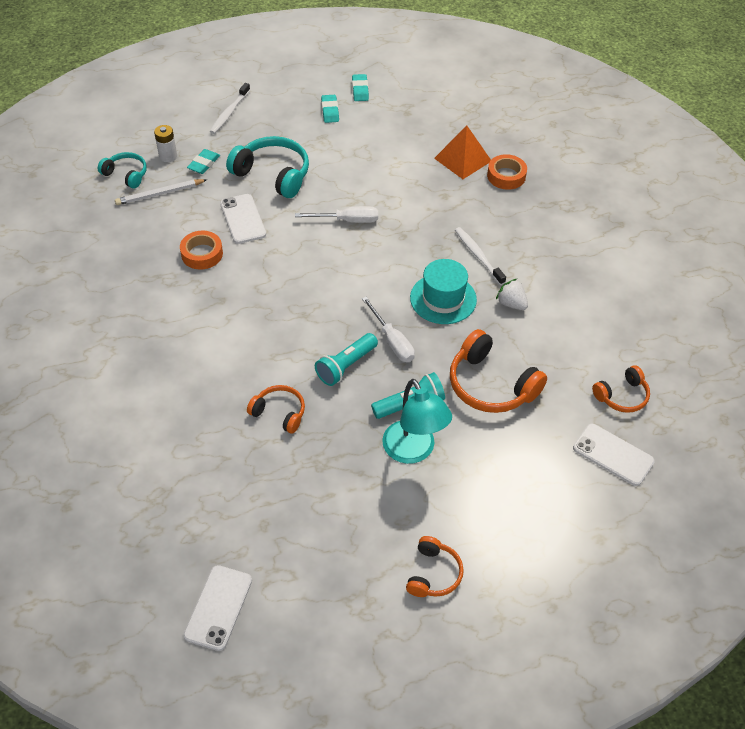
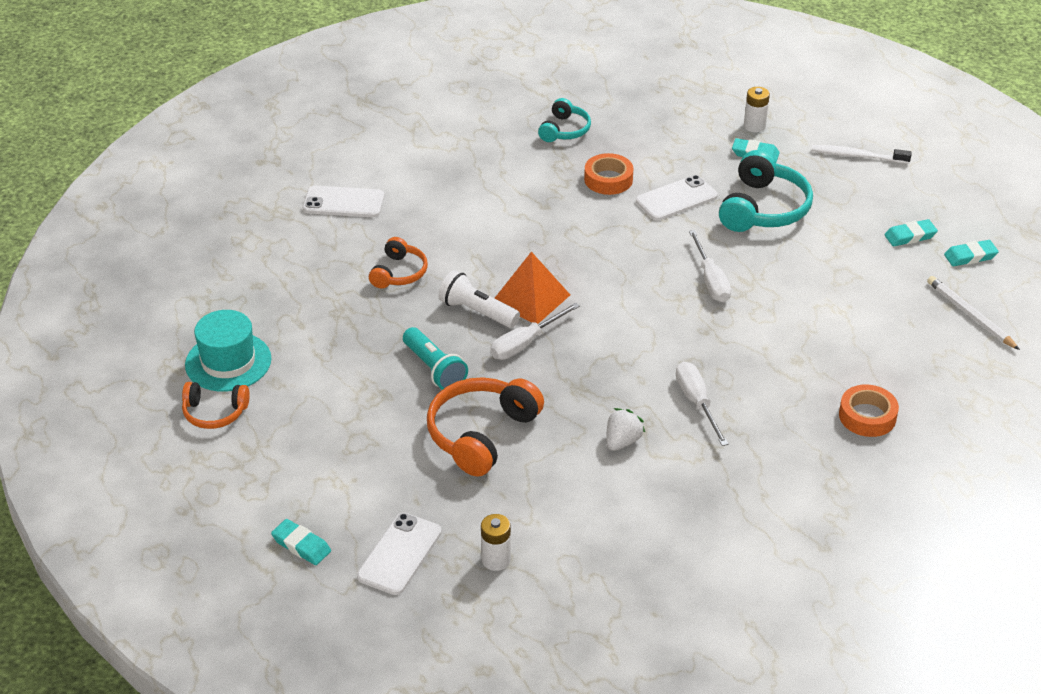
camera: 80 degrees right, 10 degrees down
(126, 174) = (709, 104): turquoise headphones -> turquoise headphones (564, 130)
(160, 194) = (690, 132): white pencil -> white pencil (970, 315)
(218, 607) = (164, 272): white phone -> white phone (343, 202)
(346, 366) = (477, 312): turquoise flashlight -> white flashlight
(413, 451) = (369, 379): turquoise lamp -> none
(443, 299) = (608, 378): turquoise hat -> turquoise hat (228, 362)
(462, 159) = (879, 369): orange pyramid -> orange pyramid (531, 298)
(478, 256) = (697, 403): white toothbrush -> white screwdriver
(599, 520) = (301, 545): none -> turquoise eraser
(622, 396) = (496, 560): orange headphones -> white battery

